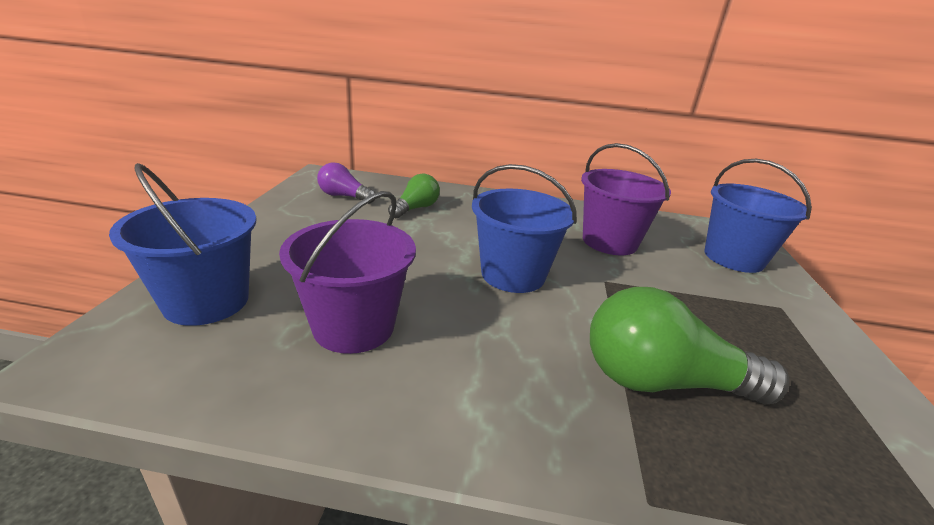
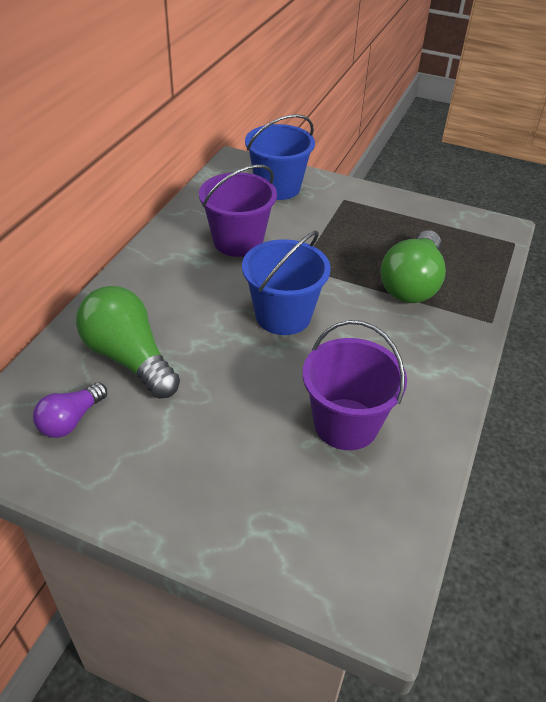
camera: 75 degrees left, 15 degrees up
(206, 301) = (298, 529): blue bucket -> none
(415, 208) = (129, 358): green light bulb -> green light bulb, size x1.77

